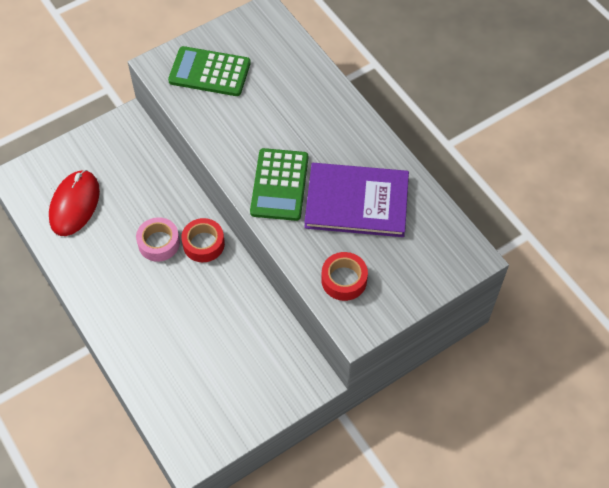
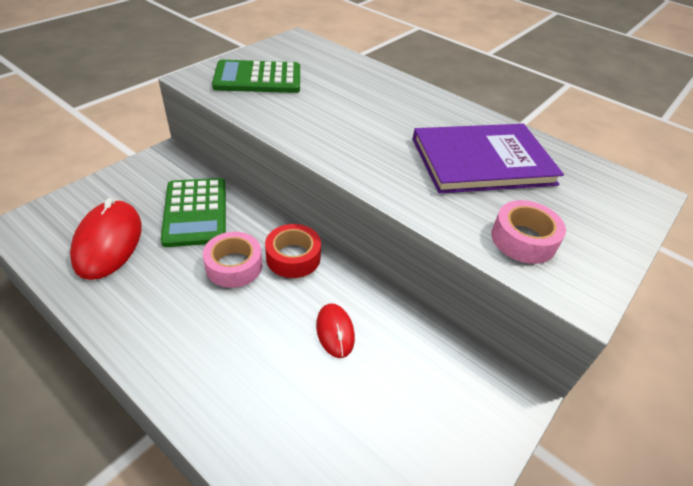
camera: 20 degrees left, 15 degrees down
(214, 310) = (335, 331): none -> red mouse
(279, 185) = (384, 157): green calculator -> green calculator (195, 212)
(344, 280) = (523, 239): red tape -> pink tape

